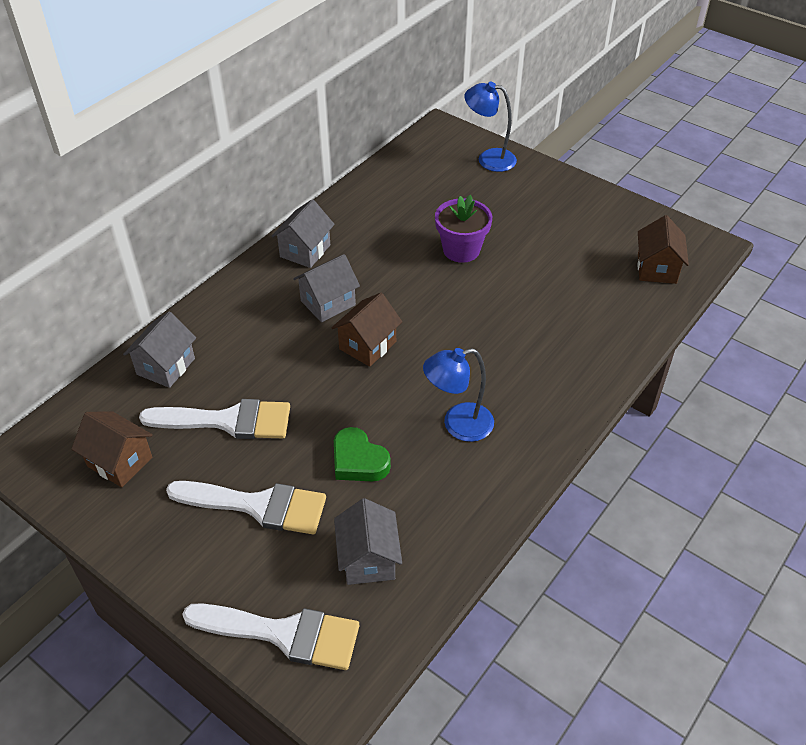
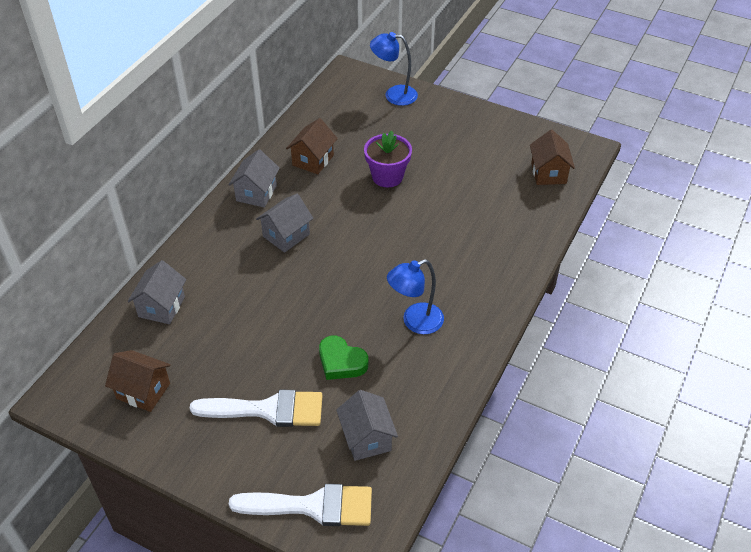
camera: 10 degrees left, 0 degrees up
(228, 421) = (226, 345): white brush -> none
(367, 345) = (327, 267): brown house -> brown house (313, 160)

